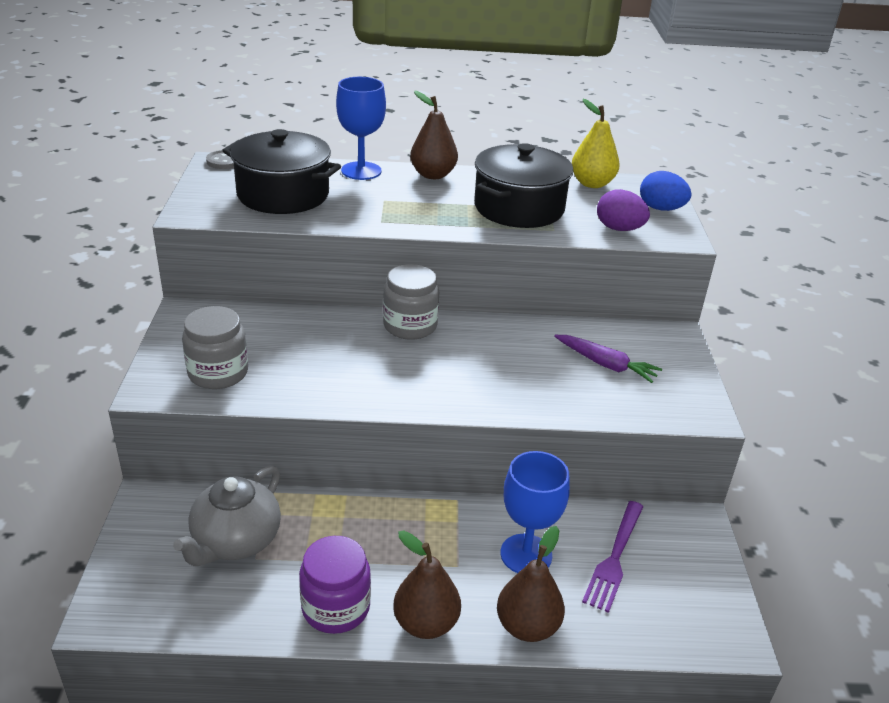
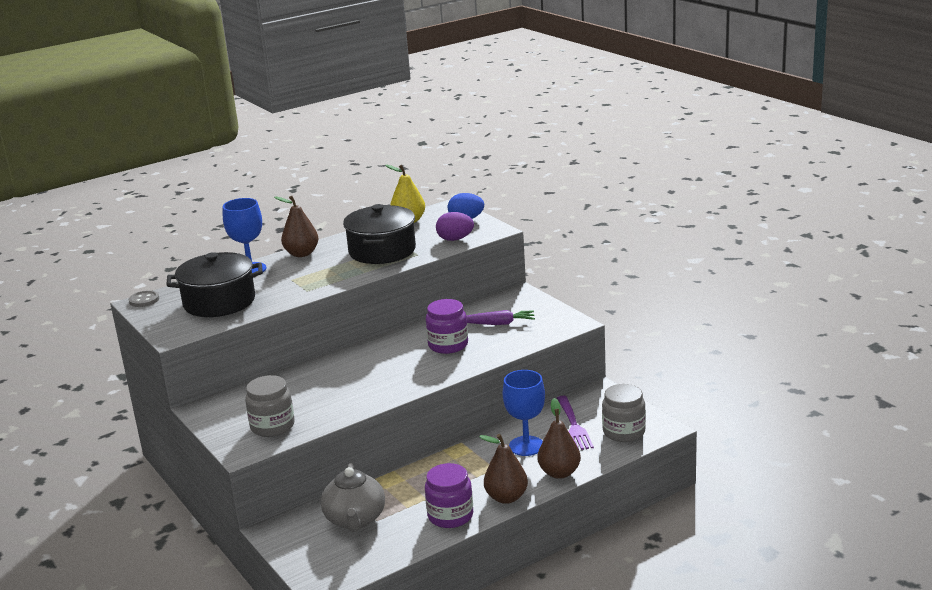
camera: 30 degrees left, 10 degrees down
(410, 326) = (359, 354): grey jar -> grey jar (624, 432)
(517, 365) = (448, 345): none -> purple jar

